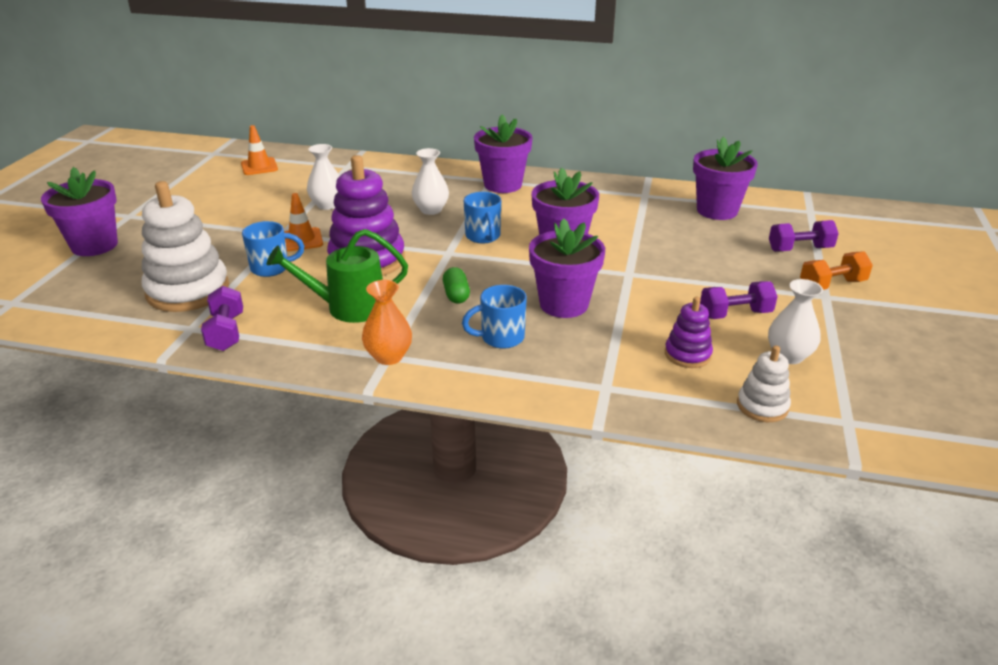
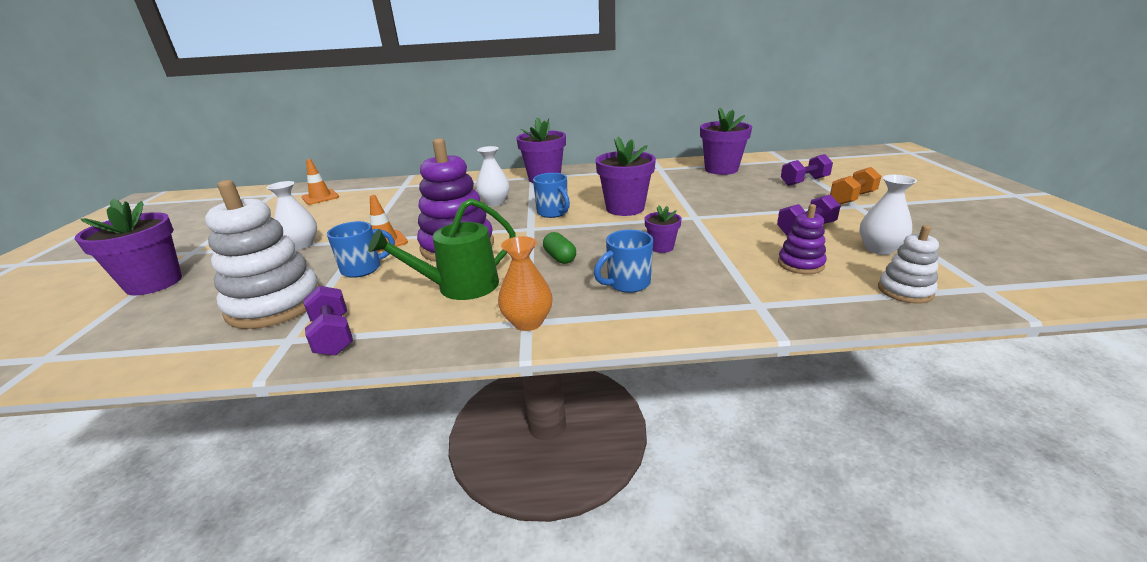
camera: 15 degrees left, 5 degrees down
(327, 205) = (398, 213): white vase -> white vase (301, 245)
(564, 304) = (661, 247): purple flower pot -> purple flower pot, size x0.52

